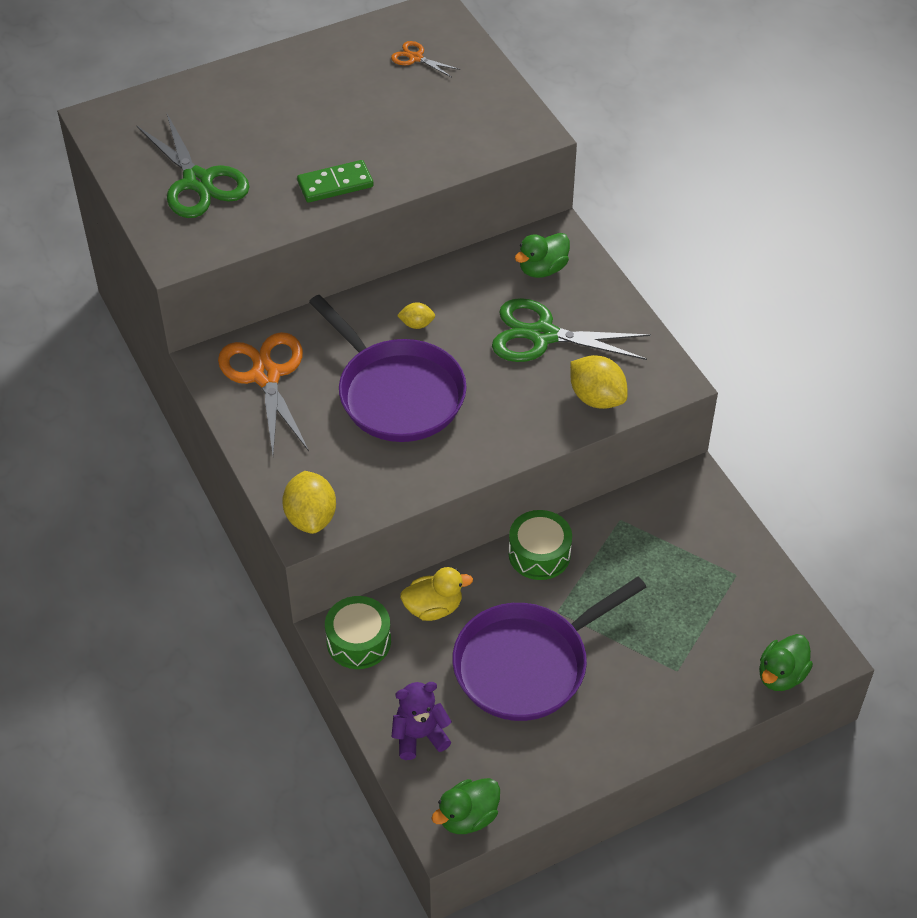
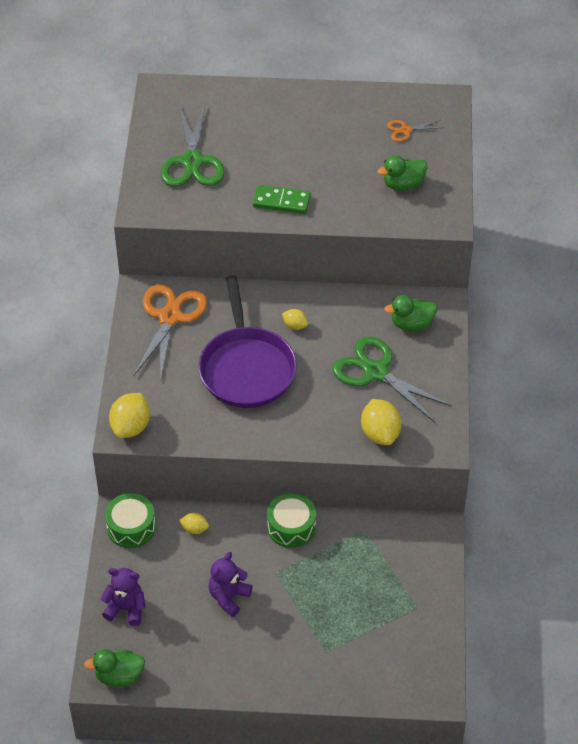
camera: 30 degrees right, 0 degrees up
(415, 58) = (405, 130): orange scissors -> orange scissors turned 75 degrees counterclockwise
(433, 608) = (194, 529): yellow duck -> yellow lemon
(527, 664) = (229, 597): purple pan -> purple teddy bear
(781, 675) = (396, 692): green duck -> green duck (403, 184)

